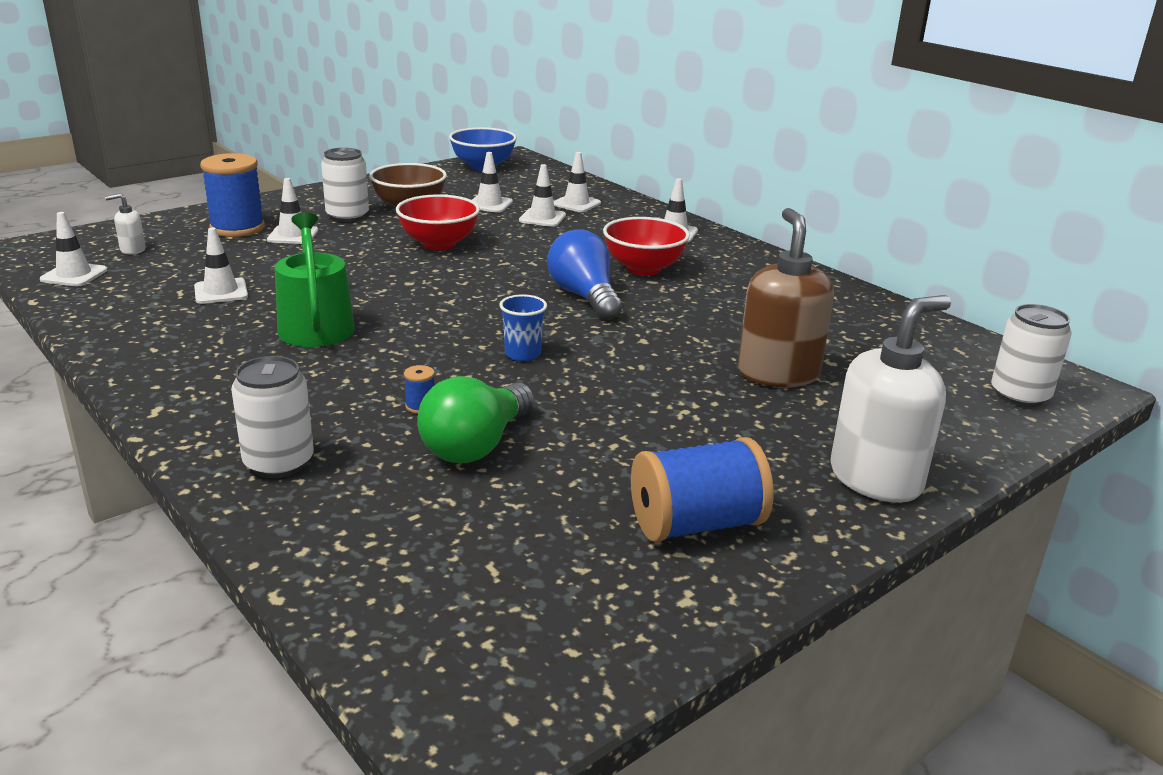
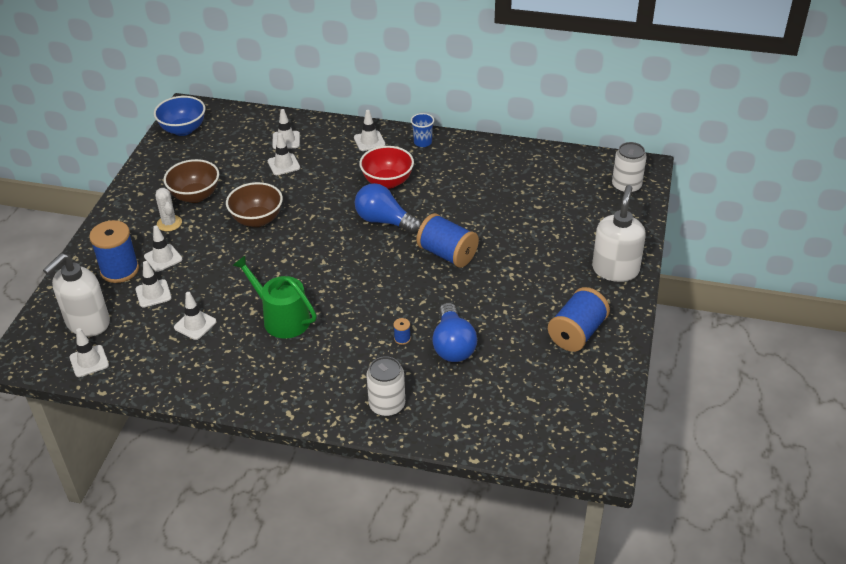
camera: 35 degrees left, 15 degrees up
(132, 250) = (87, 323): white soap dispenser -> white soap dispenser, size x2.28
(347, 216) = (169, 223): white can -> white cactus
(439, 244) = (257, 220): red bowl -> brown bowl
(476, 445) = (453, 345): green light bulb -> blue light bulb
(489, 204) = (237, 167): white traffic cone -> white traffic cone (153, 293)
(522, 354) = (404, 279): blue cup -> blue cup (422, 142)
(620, 355) = (447, 254): none -> blue spool
(778, 373) = (524, 227): brown soap dispenser -> none

